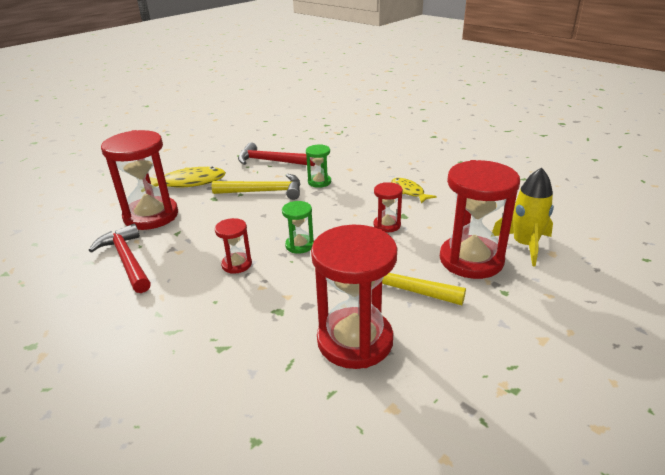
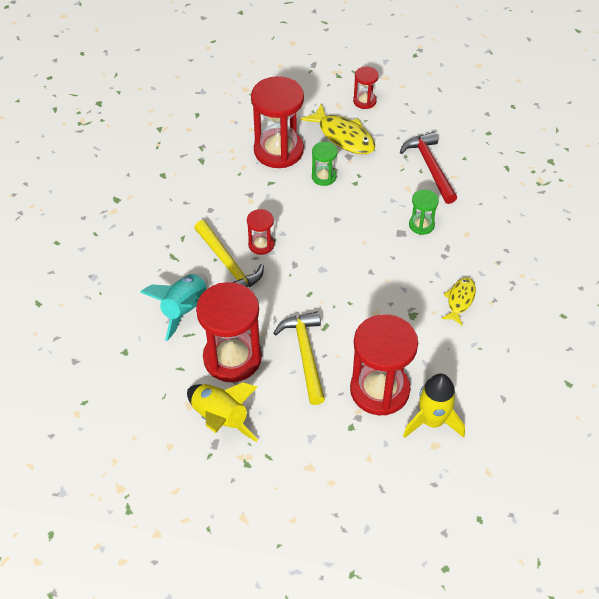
camera: 55 degrees right, 20 degrees up
(126, 260) = (219, 179): red hammer -> none
(251, 353) = (184, 309): none -> turquoise rocket
(264, 191) = (372, 196): yellow hammer -> yellow hammer (228, 264)
(299, 245) = (313, 268): green hourglass -> green hourglass (324, 177)
(387, 225) = (388, 310): red hourglass -> red hourglass (364, 101)
(433, 386) = (220, 419): none -> yellow rocket

